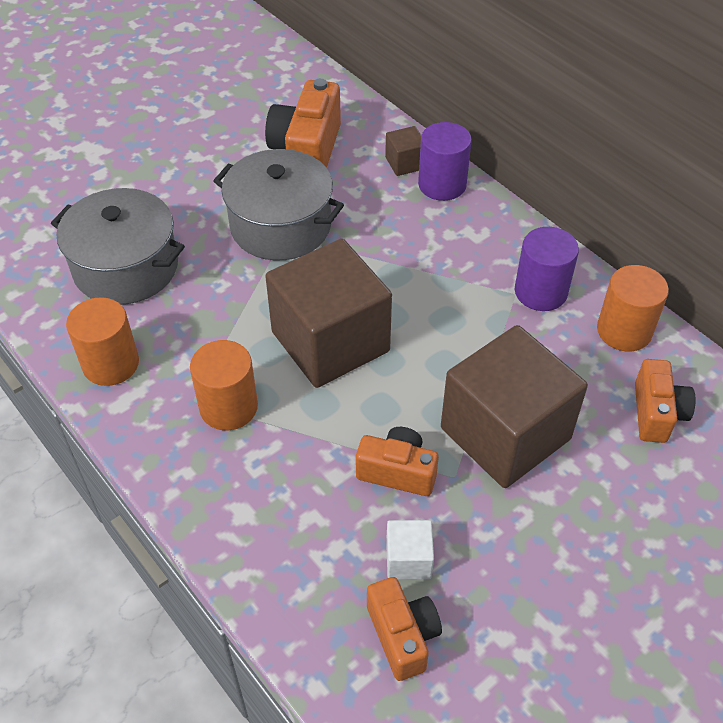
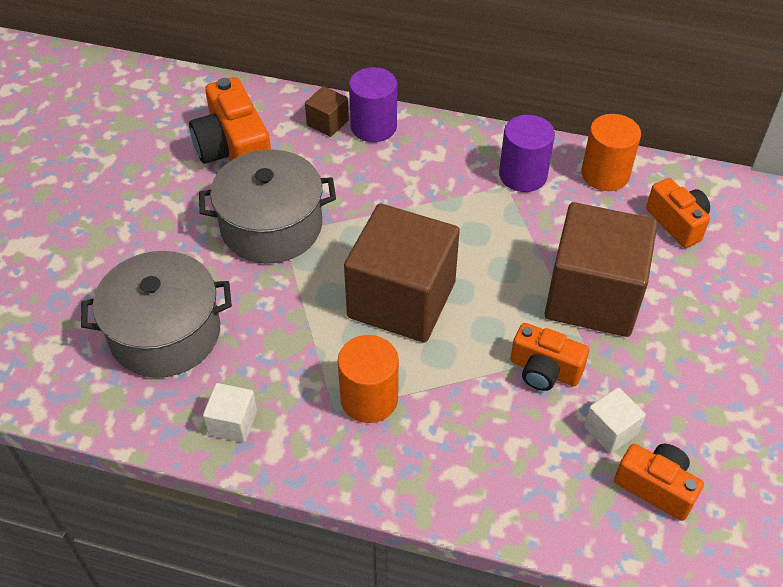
camera: 35 degrees left, 0 degrees up
(111, 364) = (233, 423): orange cylinder -> white cube
(397, 472) = (544, 370): orange camera -> orange camera turned 135 degrees counterclockwise

